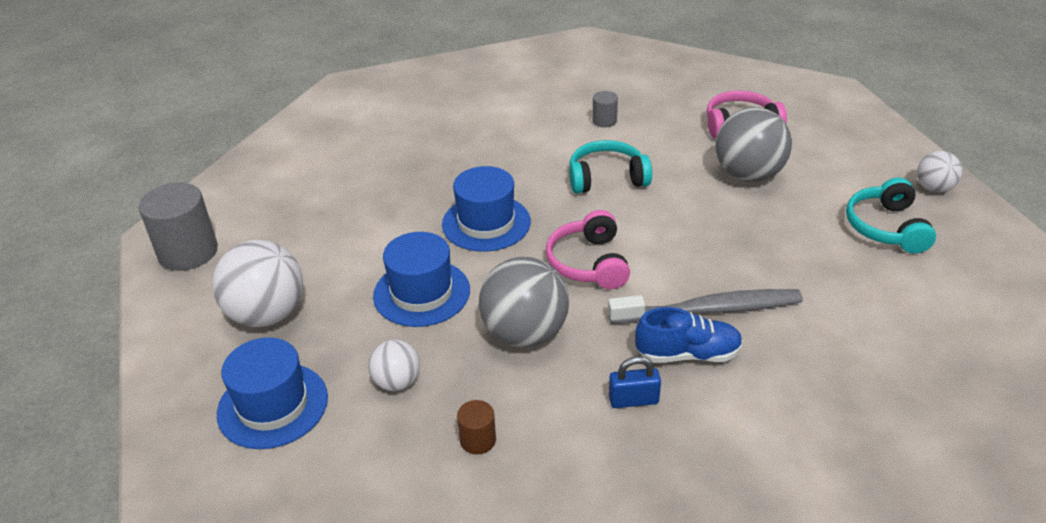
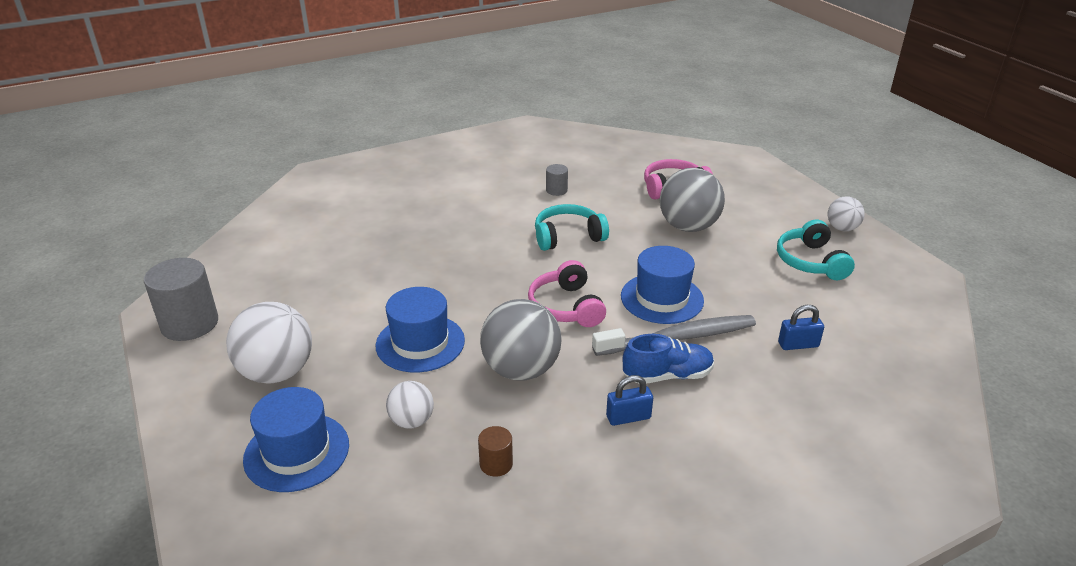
camera: 10 degrees left, 5 degrees down
(486, 223) = (468, 280): blue hat -> blue hat (662, 298)
(849, 330) = (798, 344): none -> blue padlock

